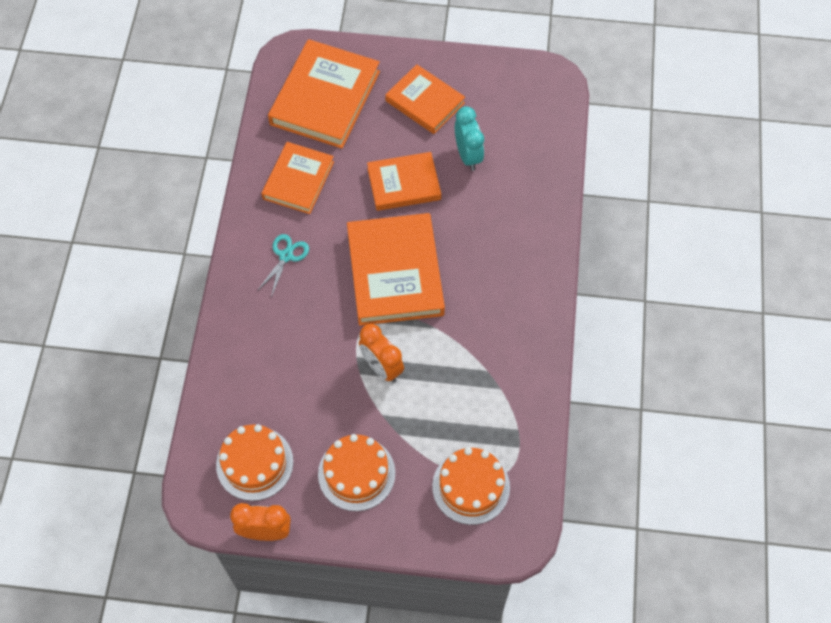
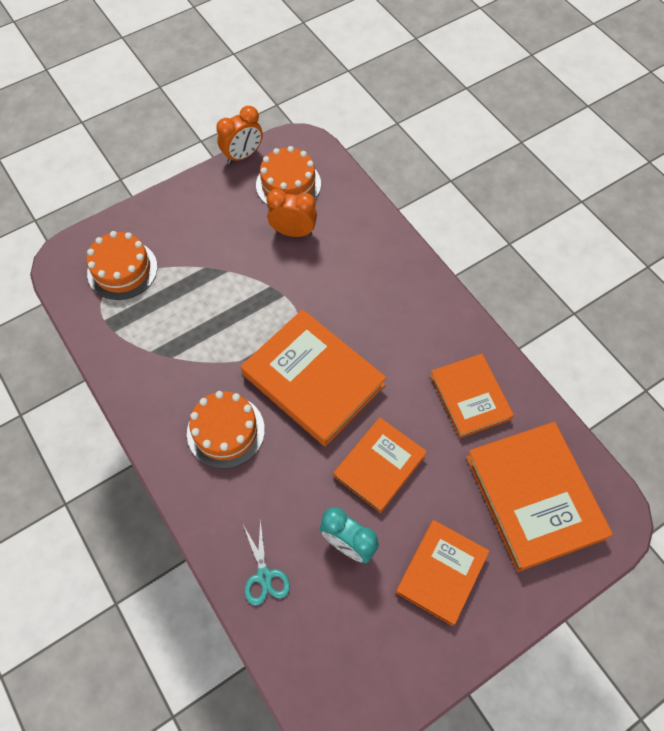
camera: 140 degrees right, 0 degrees up
(286, 256) = (411, 328): turquoise scissors -> turquoise scissors (264, 576)
(356, 473) = (213, 224): orange cake -> orange cake (225, 431)
(381, 367) = (257, 301): orange clock -> orange clock (293, 232)
(425, 102) = (441, 573): orange book -> orange book turned 60 degrees counterclockwise

